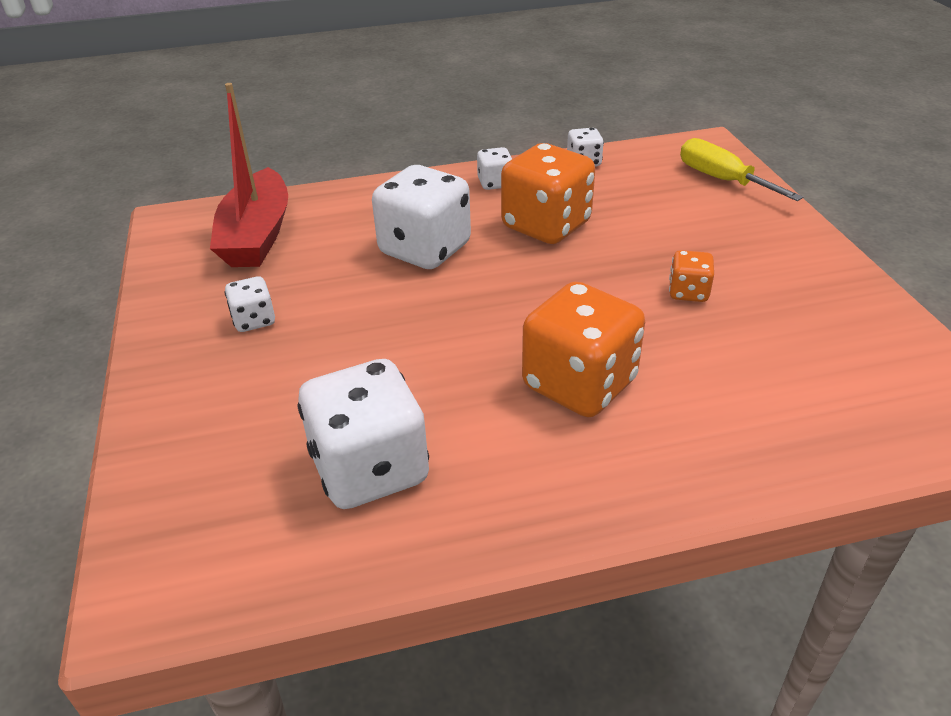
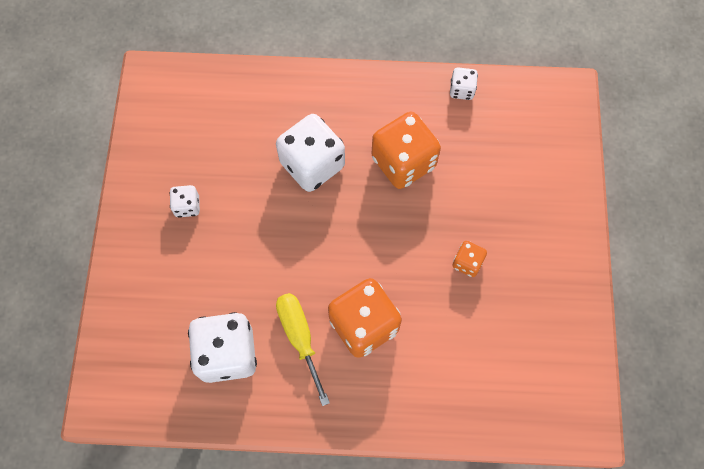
camera: 15 degrees right, 30 degrees up
(257, 235) = (204, 113): red boat -> none
(495, 183) = (386, 98): white dice -> none
(722, 180) = (554, 144): yellow screwdriver -> yellow screwdriver (299, 337)

